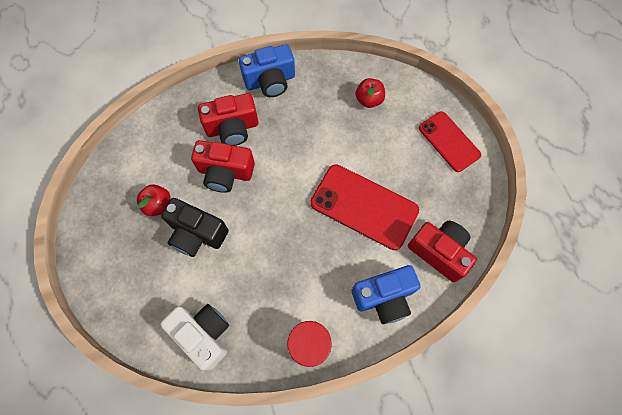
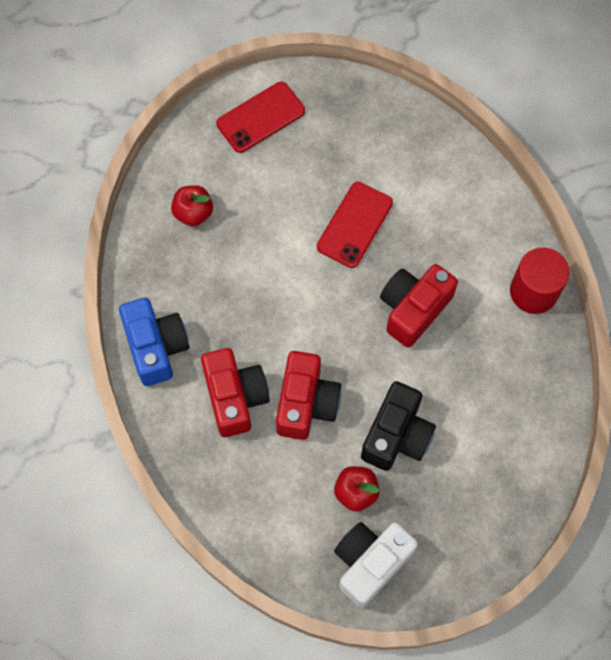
camera: 90 degrees left, 0 degrees up
(203, 334) = (529, 416): white camera -> white camera (370, 563)
(364, 207) = (355, 225): red phone -> red phone, size x0.66
(384, 297) = (471, 206): blue camera -> none
(439, 252) = (413, 142): red camera -> red camera (413, 309)

